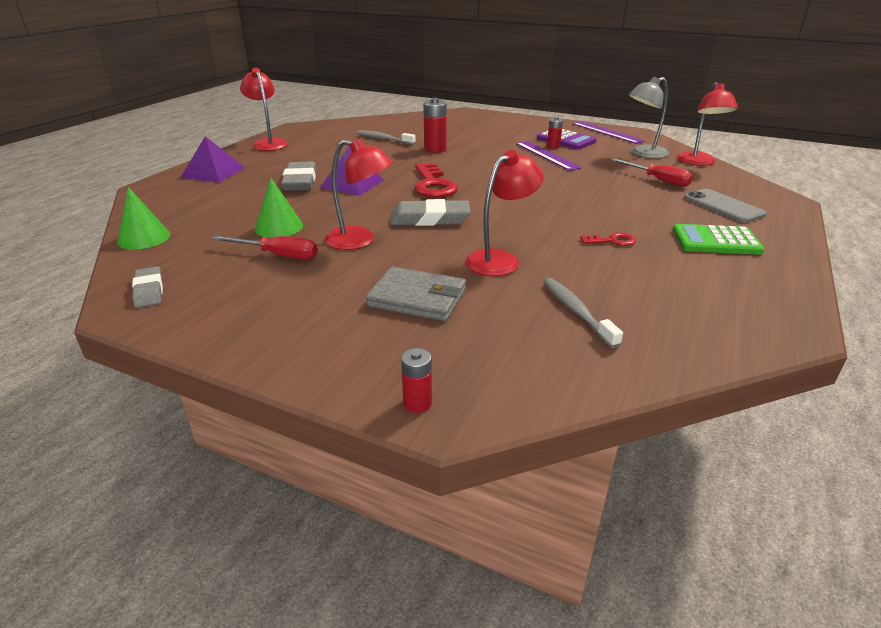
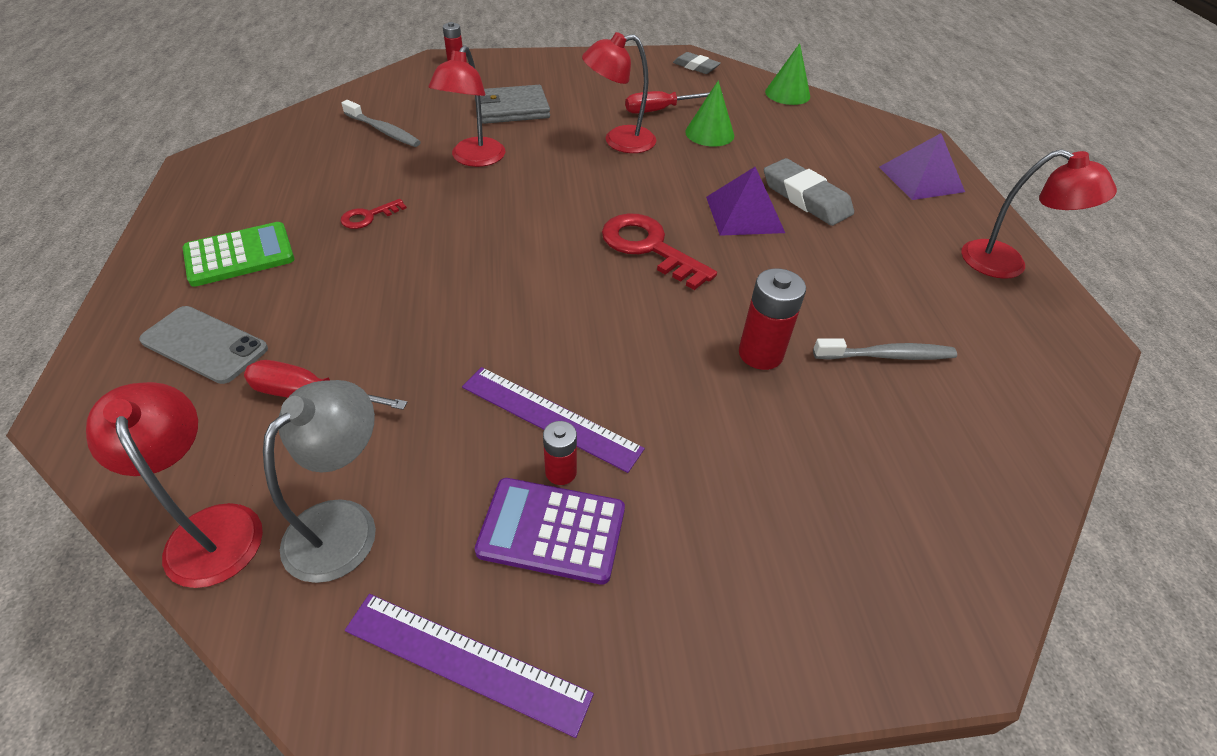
camera: 145 degrees right, 15 degrees up
(430, 219) = (587, 187): grey eraser -> none

